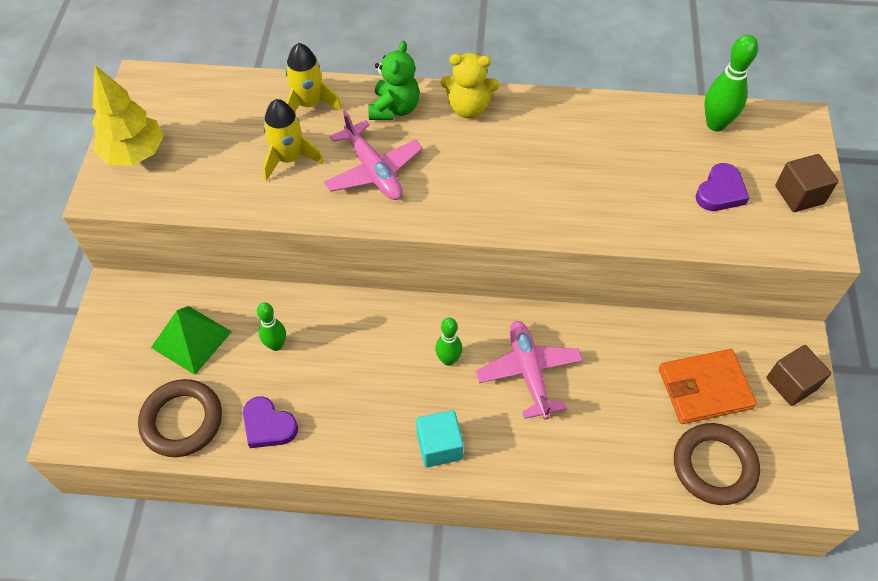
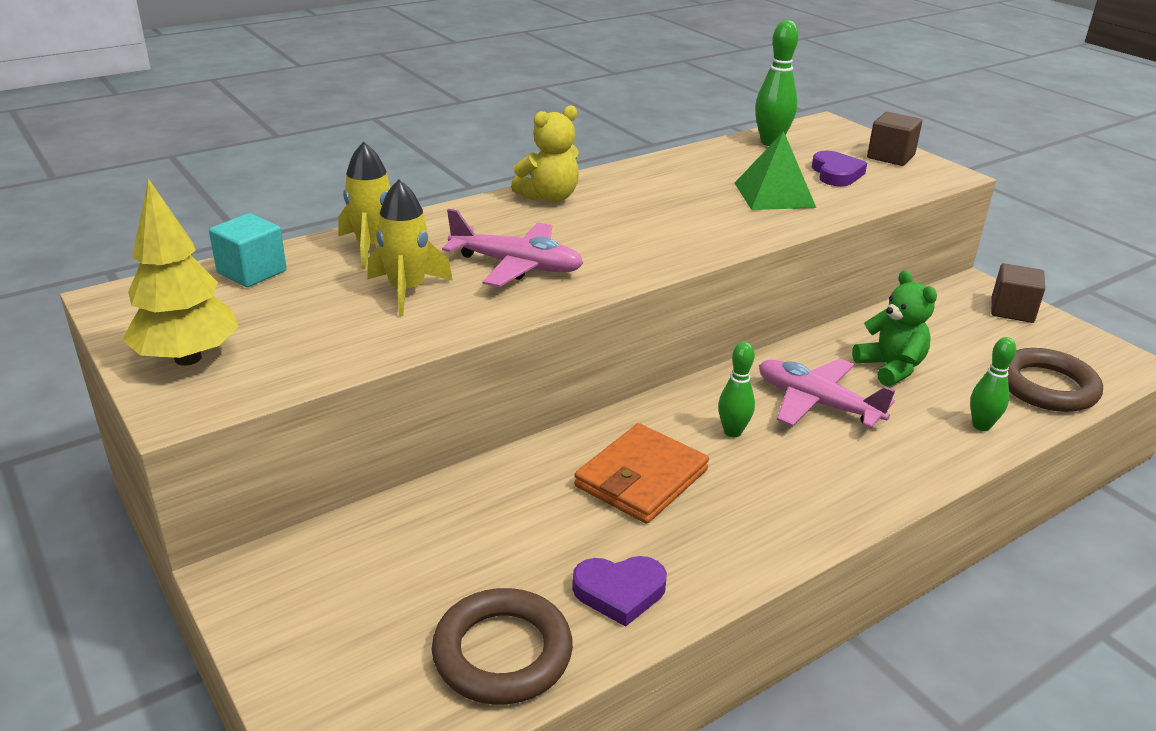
camera: 40 degrees left, 25 degrees down
(191, 339) = (414, 567): green pyramid -> green pyramid (774, 195)
(276, 345) = (532, 515): green bowling pin -> green bowling pin (981, 426)
(394, 109) = (475, 221): green teddy bear -> green teddy bear (890, 368)
(439, 446) = (821, 502): turquoise cube -> turquoise cube (252, 272)
(705, 388) = (963, 343): orange wallet -> orange wallet (641, 478)

